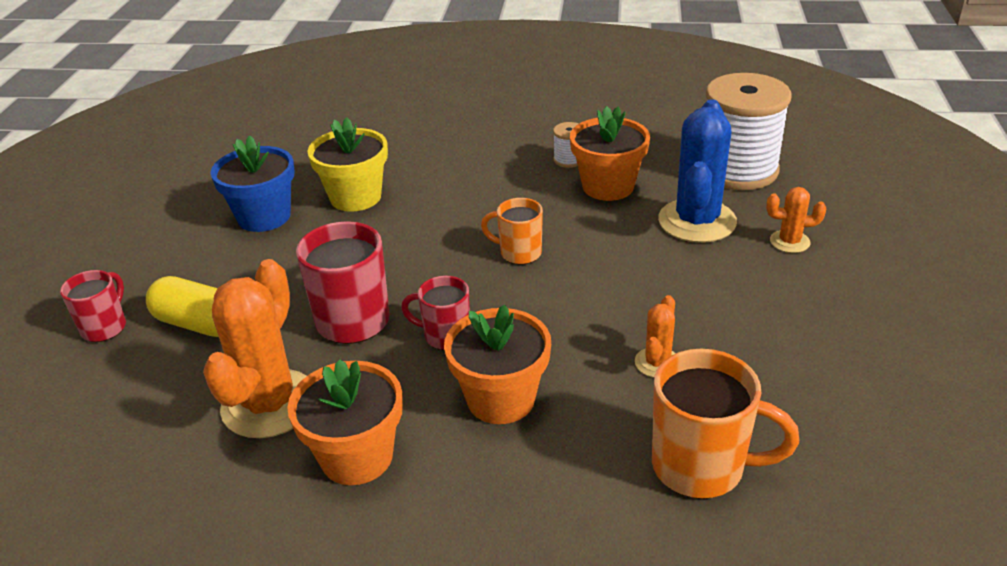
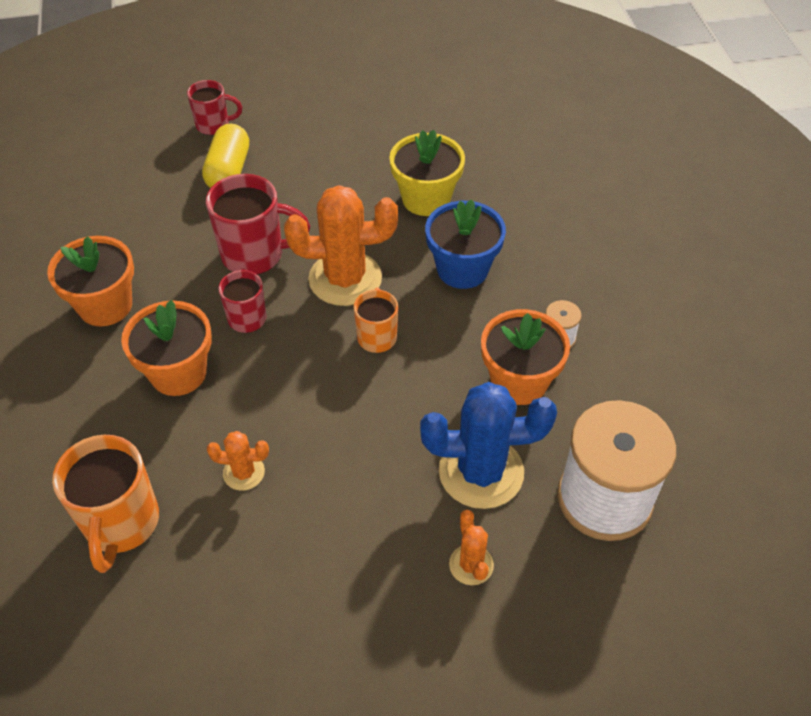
camera: 70 degrees right, 15 degrees up
(264, 217) = (375, 153): blue flower pot -> blue flower pot (462, 269)
(269, 404) = (151, 241): orange cactus -> orange cactus (345, 279)

